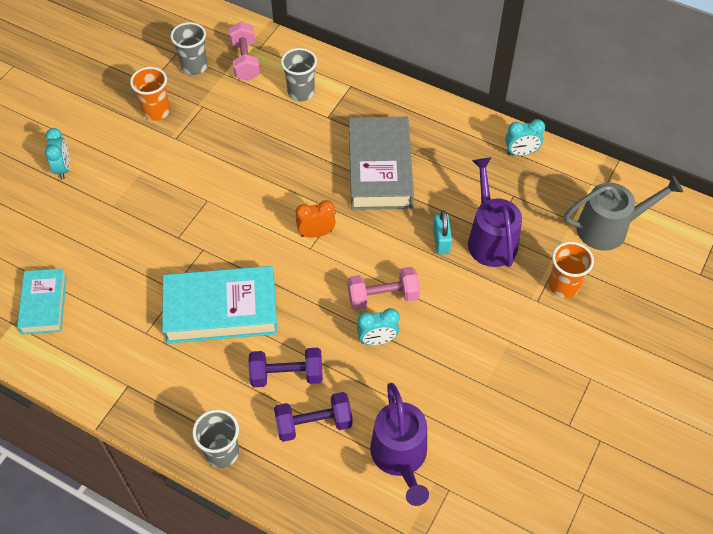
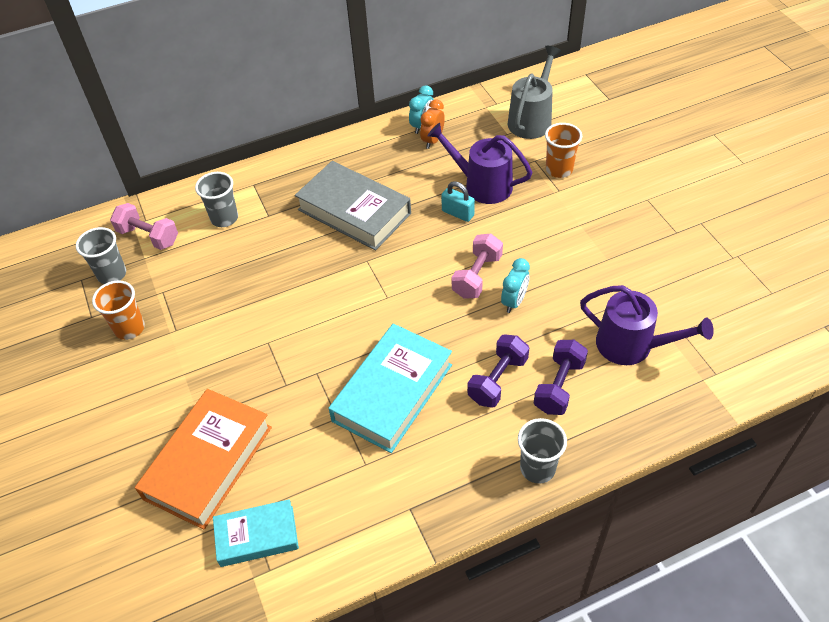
camera: 50 degrees left, 5 degrees down
(44, 304) = (257, 536): turquoise book -> turquoise book turned 45 degrees counterclockwise
(63, 168) = (113, 437): turquoise clock -> none
(81, 236) = (209, 462): none -> orange book
(316, 233) = (376, 285): orange clock -> orange clock (432, 140)

